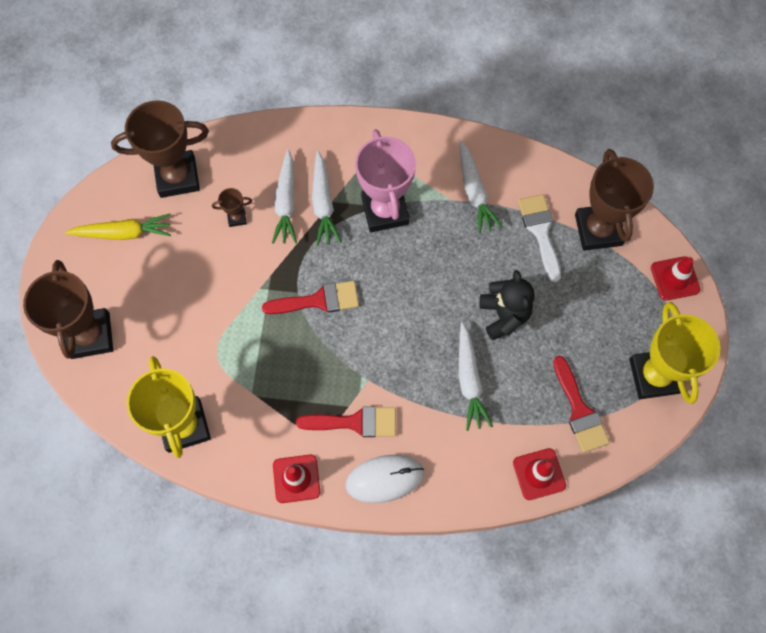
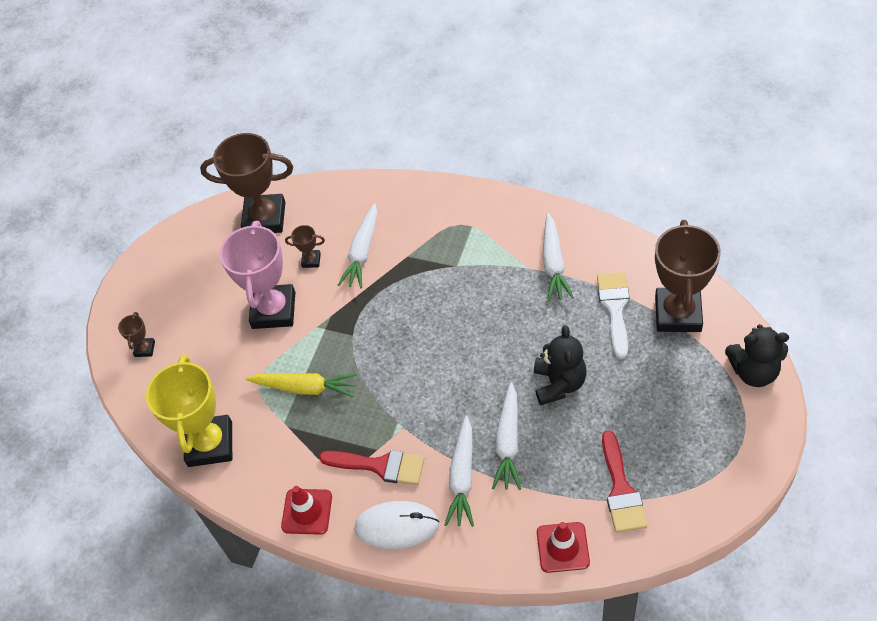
camera: 20 degrees right, 15 degrees down
(90, 335) = (145, 349): brown trophy -> brown trophy, size x0.43
(123, 233) = (201, 261): yellow carrot -> yellow carrot (305, 388)
(318, 300) = (371, 345): red brush -> none
(323, 203) = (398, 257): white carrot -> white carrot (462, 477)
(385, 210) = (458, 270): pink trophy -> pink trophy (274, 310)
(654, 376) = (712, 466): yellow trophy -> none
(675, 278) = (753, 371): red traffic cone -> black teddy bear

